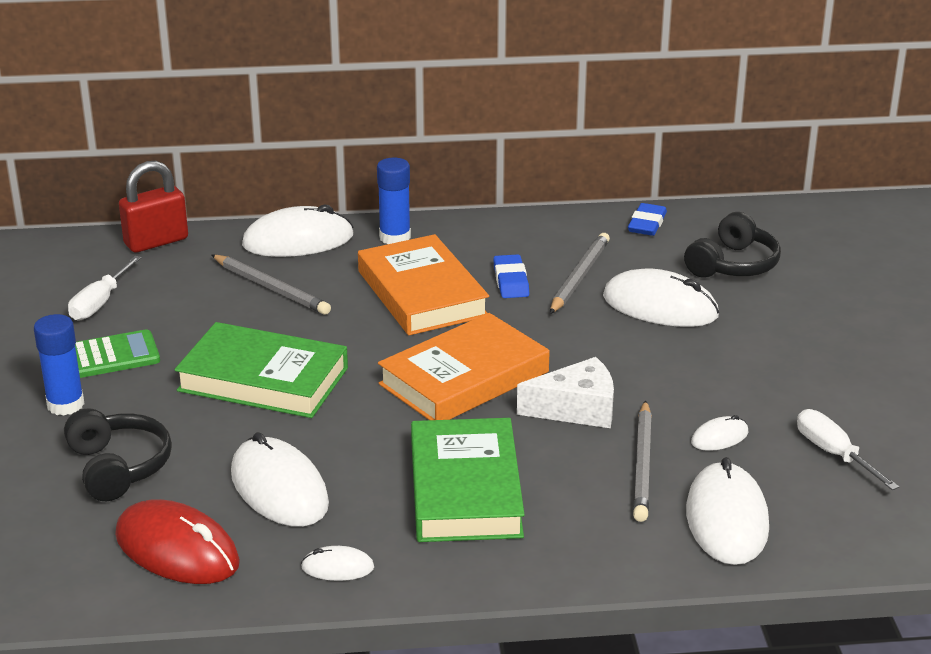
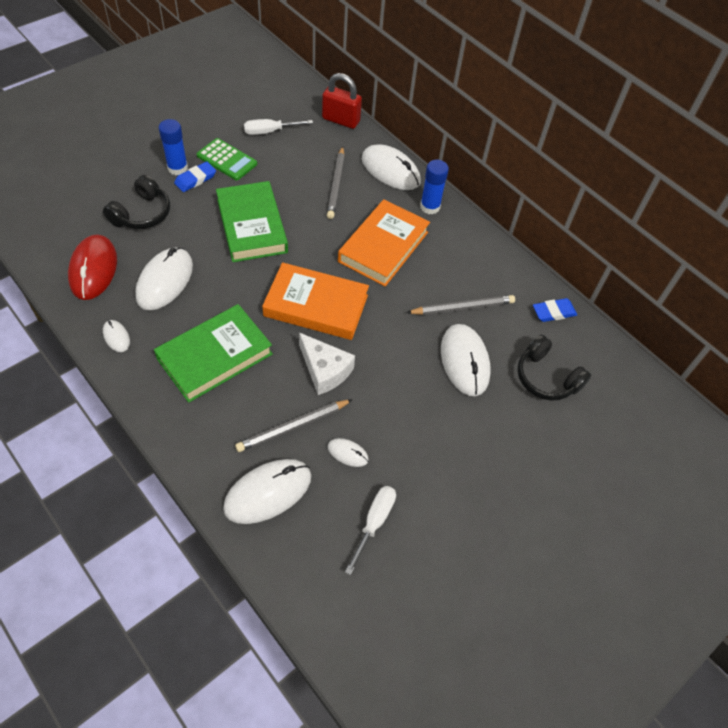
camera: 50 degrees right, 25 degrees up
(511, 281) = (430, 278): blue eraser -> blue eraser (195, 179)
(733, 265) = (546, 377): black headphones -> black headphones turned 45 degrees clockwise

